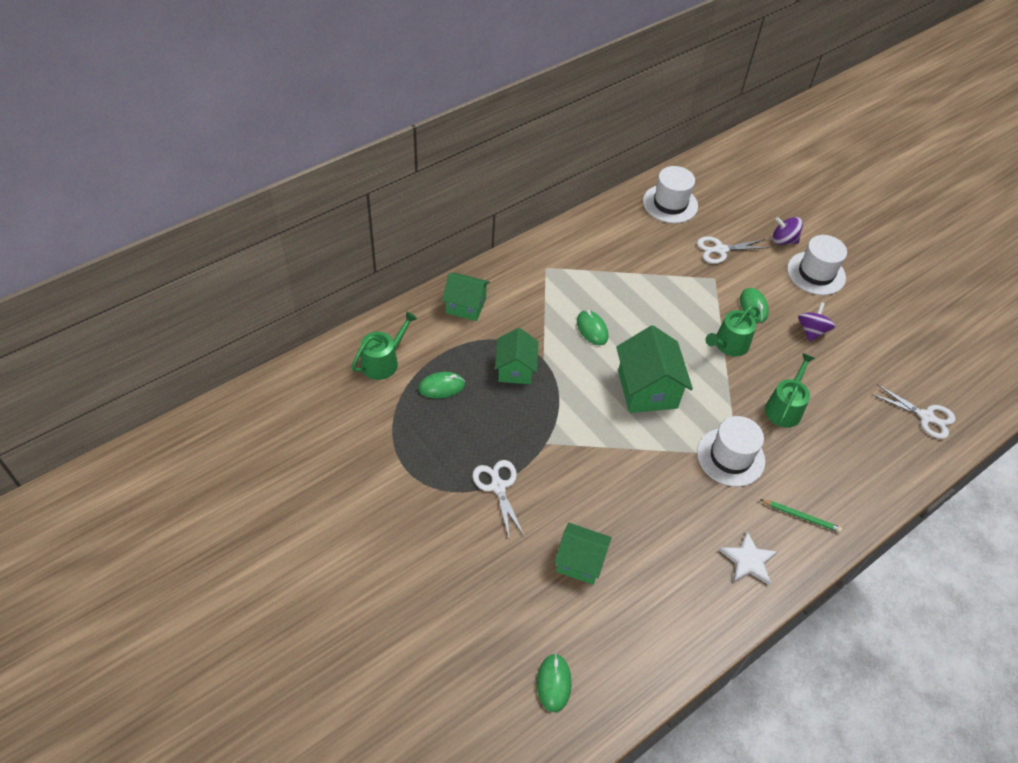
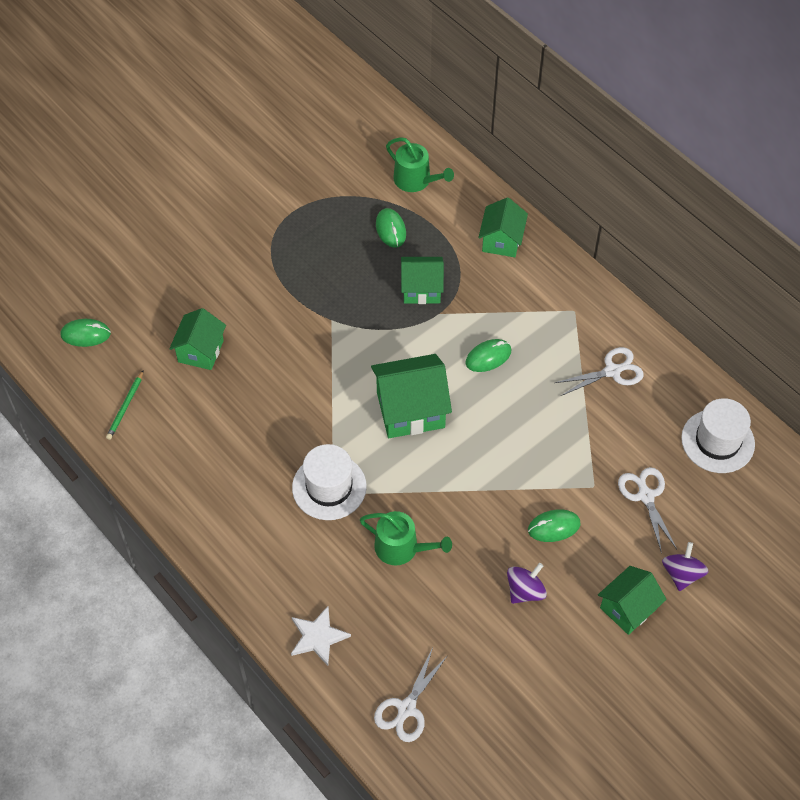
camera: 90 degrees right, 5 degrees up
(498, 486) = (278, 283): white scissors -> white scissors (612, 371)
(728, 345) = (487, 495): green watering can -> none
(748, 561) = (206, 495): white star -> white star (318, 637)
(801, 516) = (259, 550): green pencil -> green pencil (125, 407)
(811, 331) = (525, 591): purple spinning top -> purple spinning top turned 60 degrees counterclockwise
(816, 273) = (628, 608): white hat -> green house

